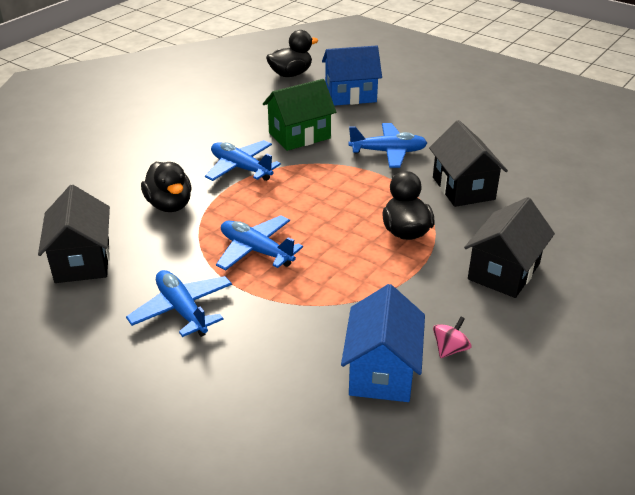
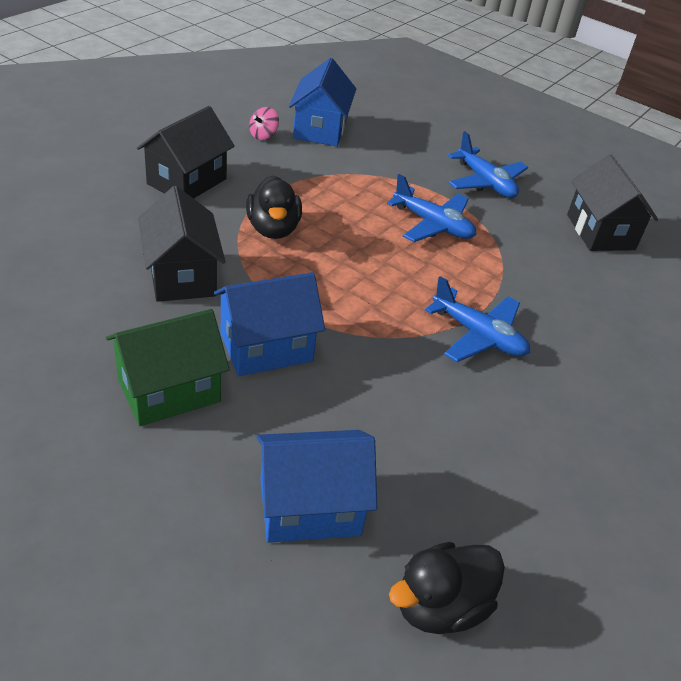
camera: 175 degrees right, 5 degrees up
(169, 205) = (547, 286): black duck -> none
(299, 135) = (403, 395): green house -> green house (169, 390)
(388, 152) = (266, 347): blue plane -> blue house

